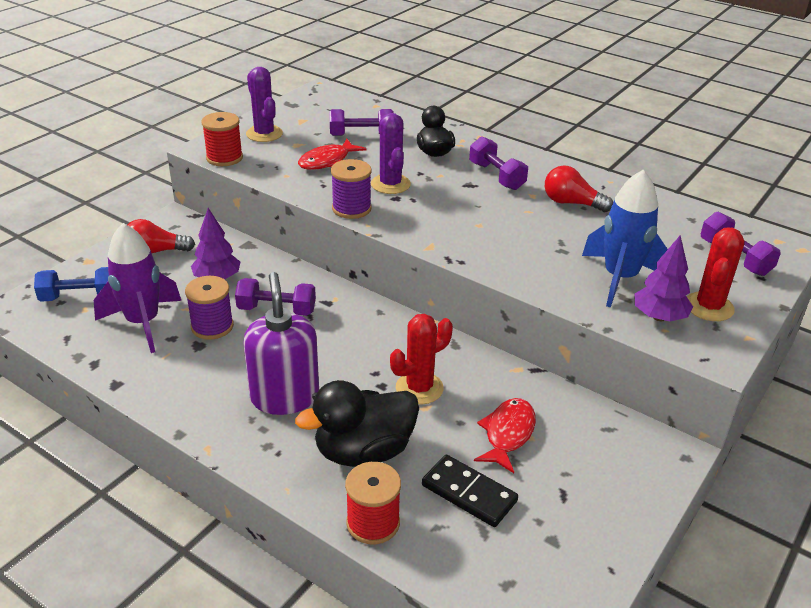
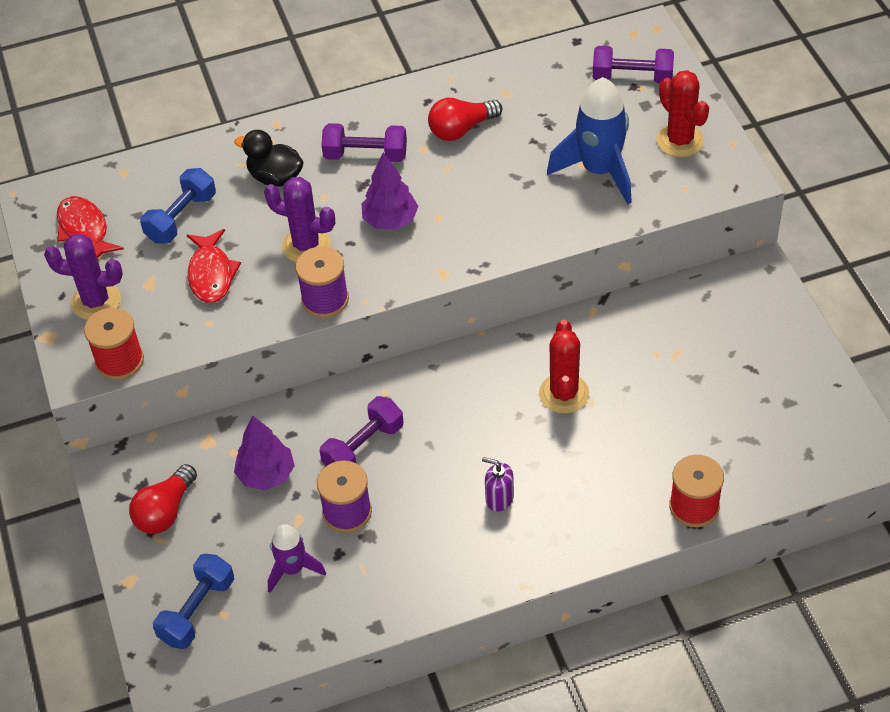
camera: 50 degrees left, 15 degrees up
(143, 323) = (293, 569): purple rocket -> purple rocket, size x0.58
(285, 397) = (499, 498): purple soap dispenser -> purple soap dispenser, size x0.46
(361, 135) = (181, 218): purple dumbbell -> blue dumbbell
(364, 451) = (611, 473): black duck -> none
(469, 493) = (708, 427): black domino -> none
(507, 434) = (664, 364): red fish -> red fish (85, 230)
(659, 317) = (667, 180): purple tree -> purple tree (390, 220)

